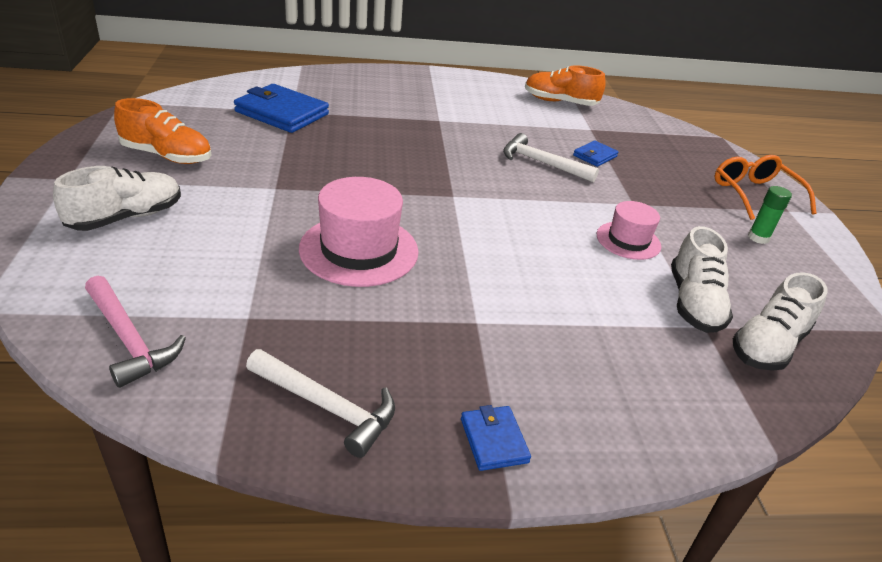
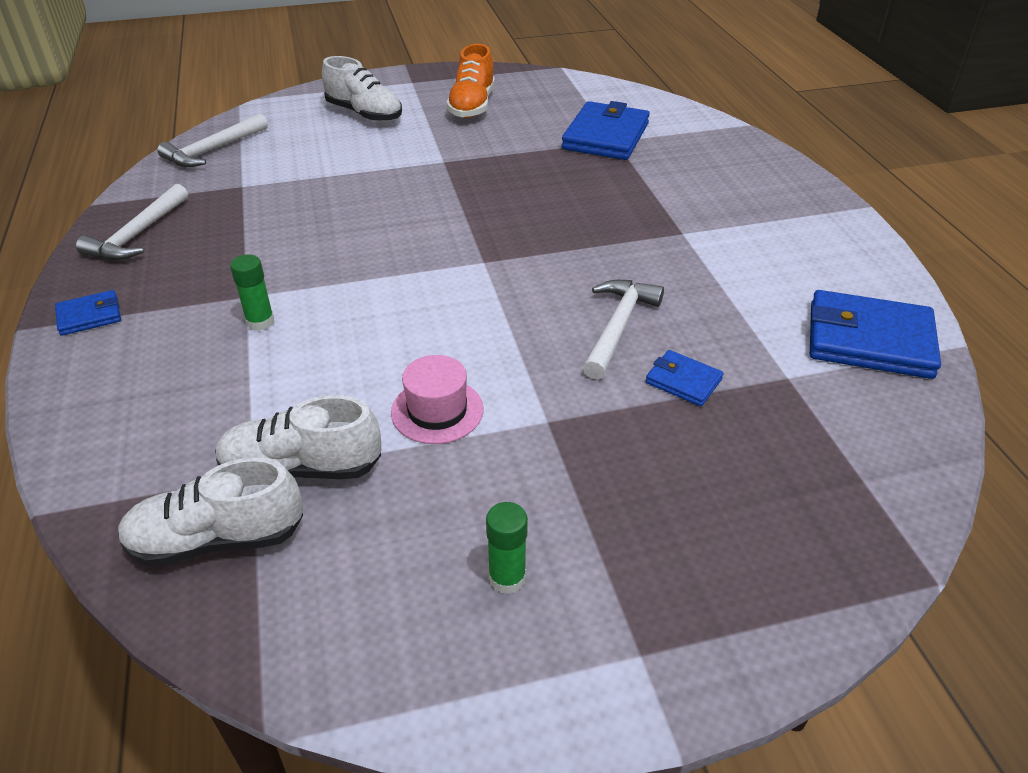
camera: 85 degrees right, 5 degrees up
(129, 339) = (213, 150): pink hammer -> white hammer
(359, 250) = (350, 218): pink hat -> none
(519, 315) = (260, 322): none -> green glue stick
(560, 102) = (869, 340): orange shoe -> blue wallet
(754, 194) = (677, 601): orange glasses -> none
(768, 345) = (217, 539): white shoe -> white shoe turned 45 degrees counterclockwise

